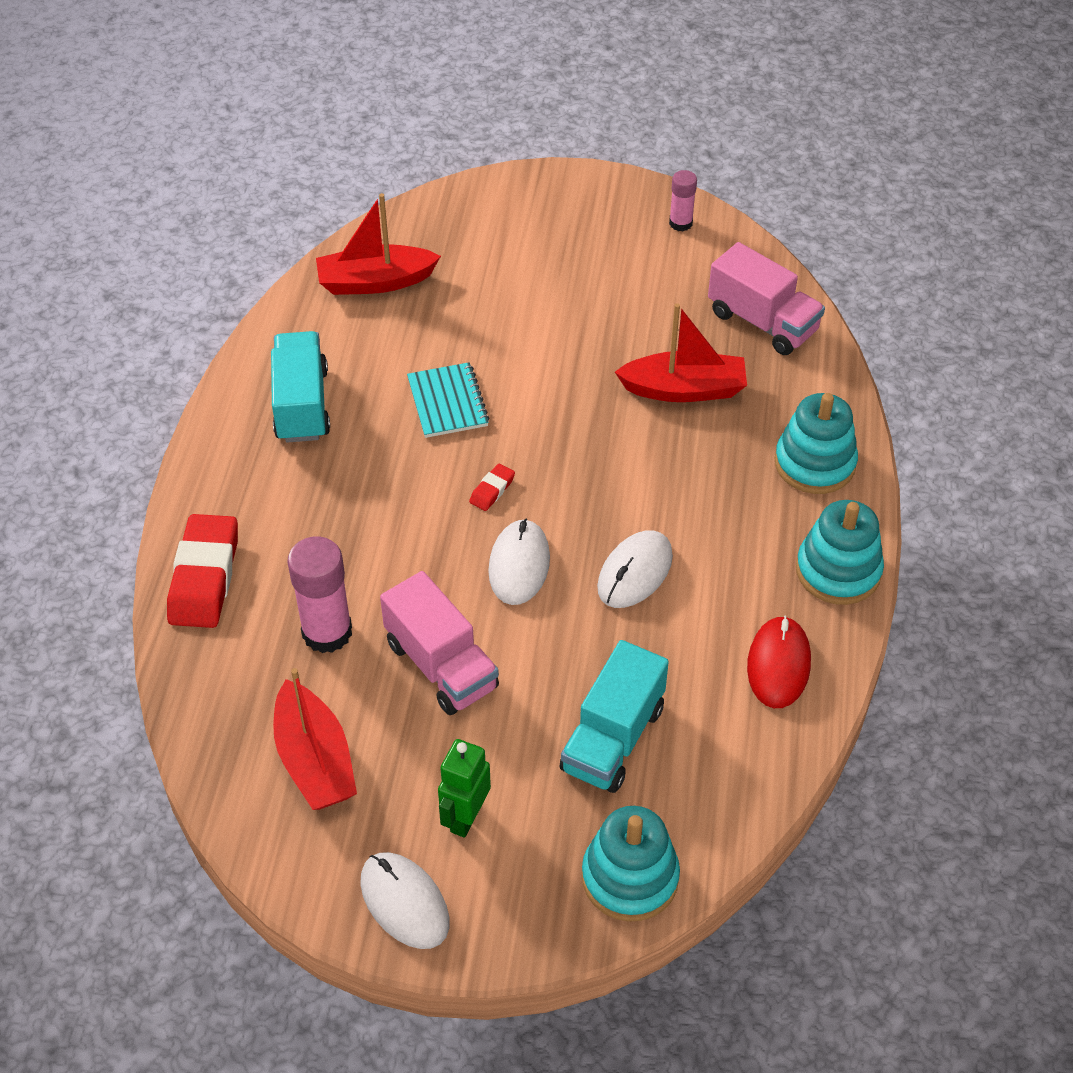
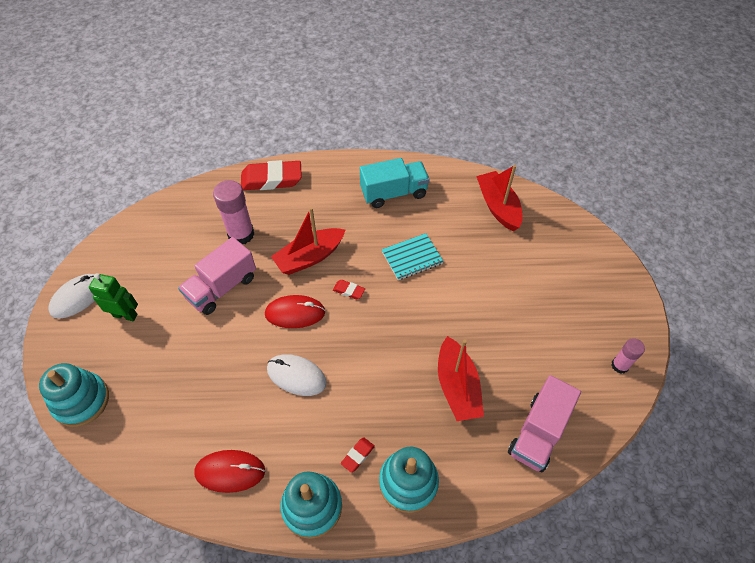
camera: 80 degrees right, 5 degrees up
(315, 760) = (162, 245): red boat -> red boat (309, 257)
(519, 565) = (295, 313): white mouse -> red mouse
(612, 738) = (174, 379): turquoise truck -> none
(771, 512) = (357, 455): none -> red eraser

